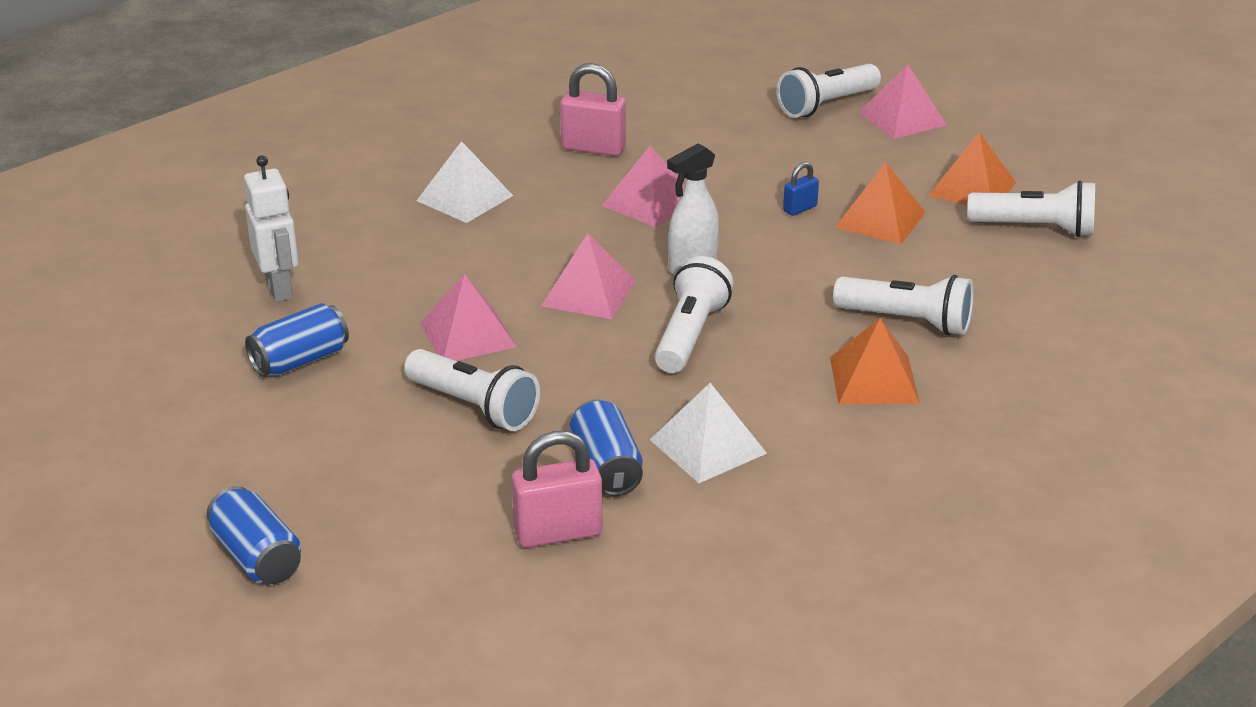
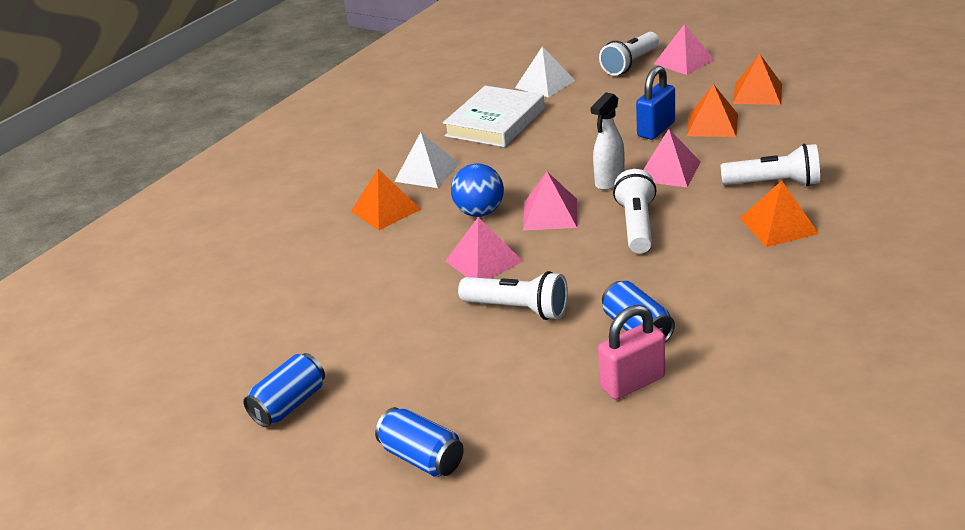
camera: 10 degrees left, 0 degrees up
(280, 289) = (331, 261): white robot -> none
(300, 360) = (373, 307): blue can -> blue can (289, 404)
(384, 237) = (385, 210): none -> orange pyramid
(501, 268) = (480, 212): none -> blue ball
(593, 148) = (495, 122): pink padlock -> white book
(649, 202) = (554, 147): pink pyramid -> pink pyramid (668, 171)
(707, 446) = (697, 296): white pyramid -> white pyramid (545, 84)
(800, 209) = (656, 129): blue padlock -> blue padlock, size x1.87
(1035, 228) = (814, 108): white flashlight -> none

